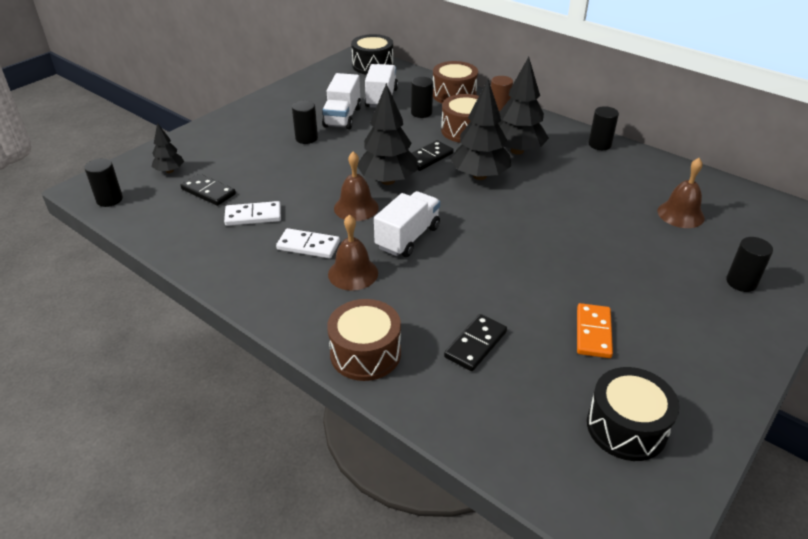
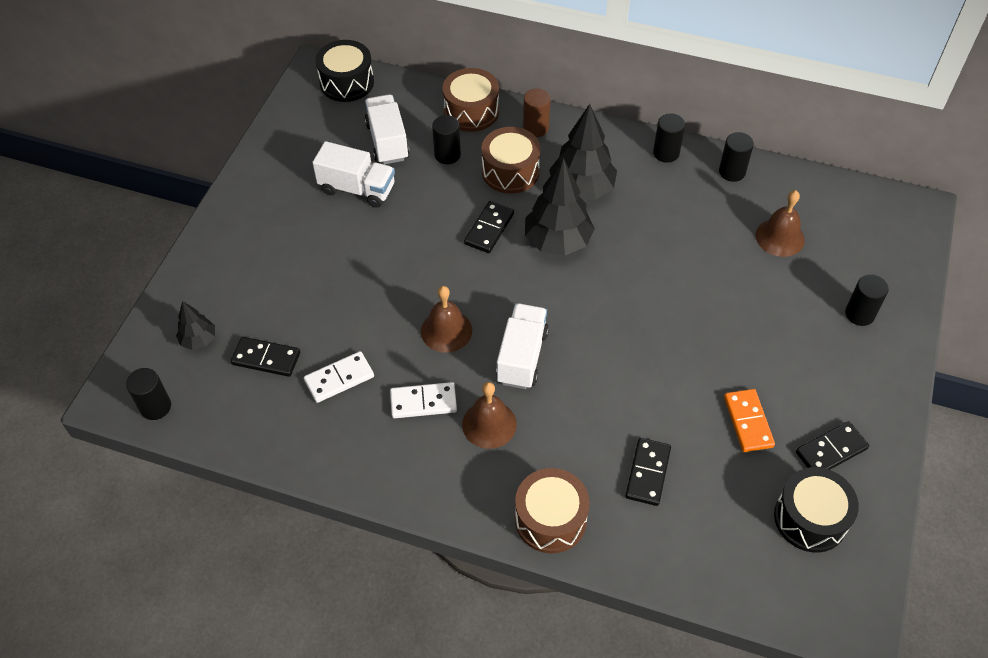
camera: 20 degrees left, 15 degrees up
(306, 138) = (333, 237): black cylinder -> black cylinder (732, 172)
(342, 117) = (357, 189): white truck -> white truck turned 60 degrees counterclockwise
(387, 181) = (461, 279): black tree -> none
(671, 377) = (831, 450): none -> black domino

